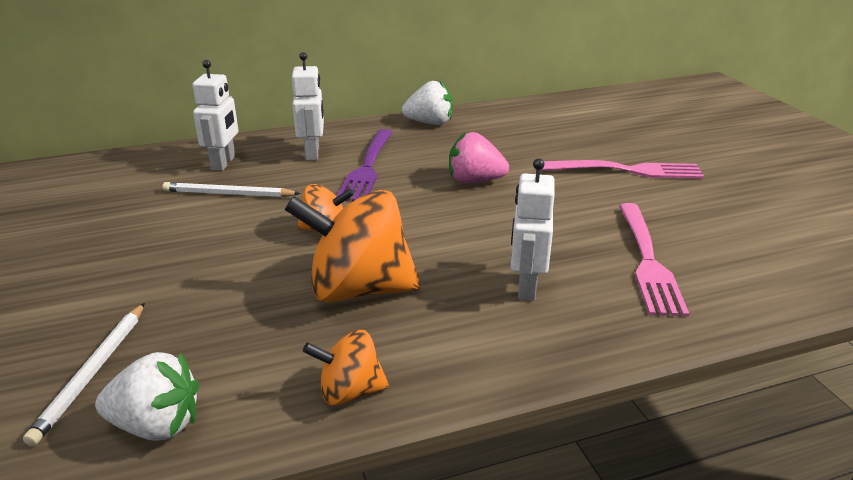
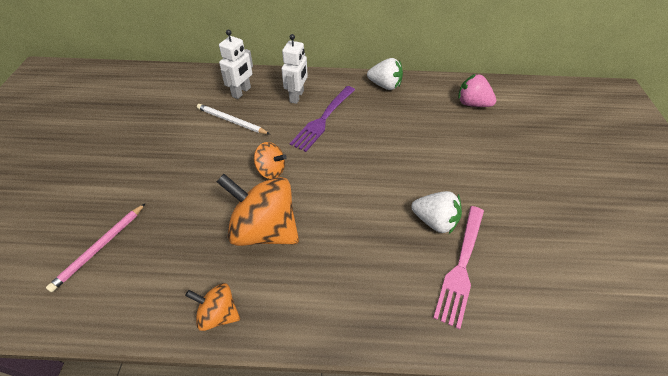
camera: 20 degrees right, 20 degrees up
(92, 373) = (100, 247): white pencil -> pink pencil
(157, 425) = (112, 300): white strawberry -> white strawberry (434, 221)
(474, 181) = (385, 151): pink strawberry -> pink strawberry (472, 104)
(526, 287) = (366, 262): white robot -> none
(628, 170) = (498, 171): pink fork -> none

